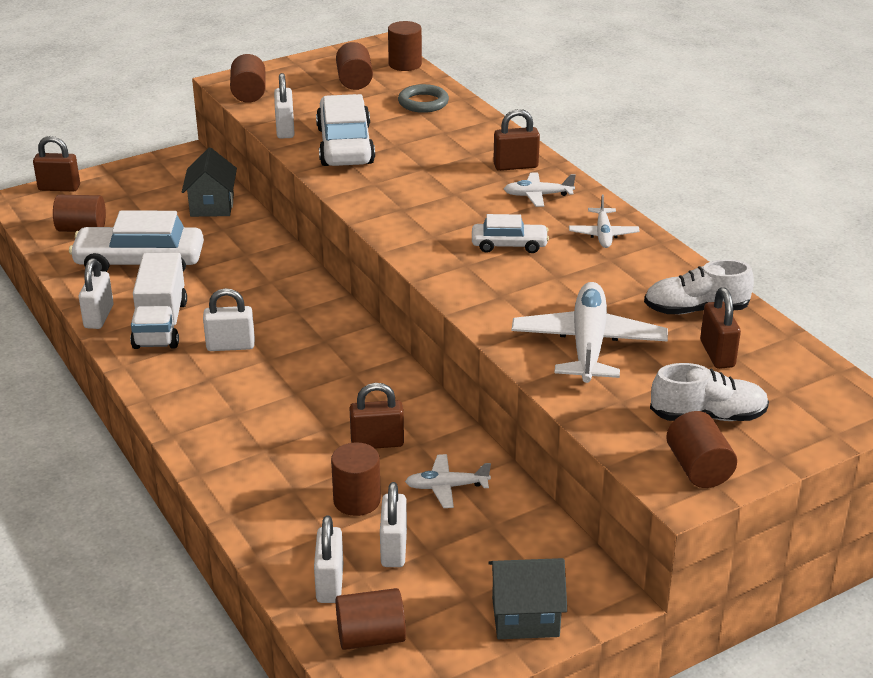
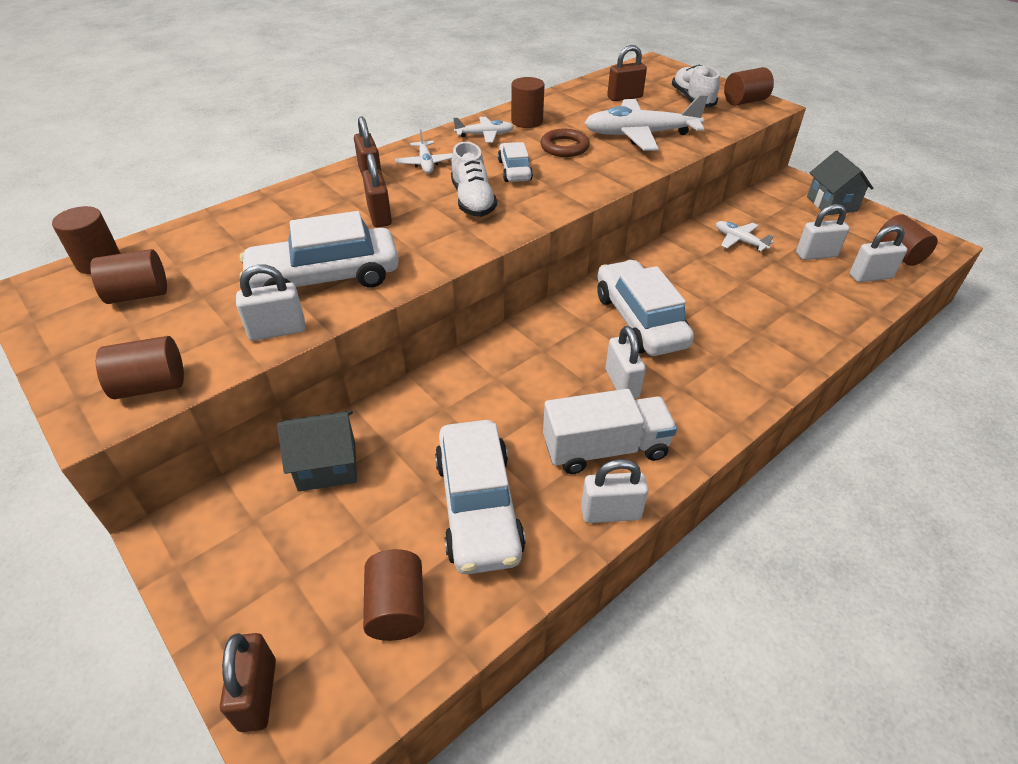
camera: 100 degrees left, 10 degrees up
(316, 373) = (640, 320): none -> white car
(357, 500) = (781, 276): brown cylinder -> brown cylinder (527, 121)
(377, 443) = (711, 275): brown padlock -> brown padlock (379, 216)
(423, 103) = (217, 238): grey ring -> none
(446, 487) = (739, 241): white plane -> white plane turned 150 degrees clockwise
(562, 283) = (564, 147): none -> brown ring
(695, 310) = (576, 103): white shoe -> white shoe (473, 201)

